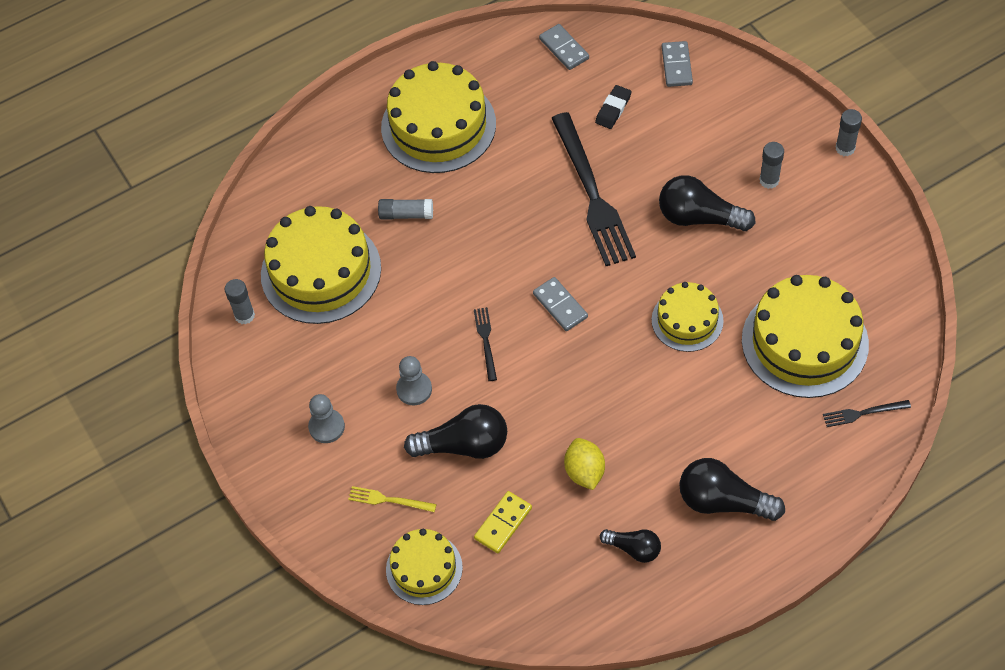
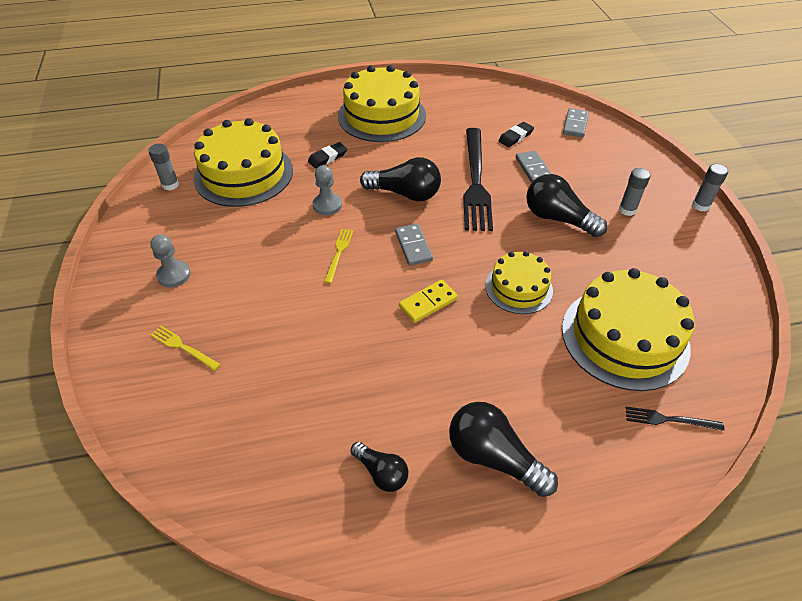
camera: 15 degrees right, 10 degrees down
(406, 214) = (327, 157): grey glue stick -> black eraser
(414, 389) = (260, 270): grey pawn -> grey pawn (327, 205)
(424, 568) = (173, 418): yellow cake -> none
(464, 445) = (275, 324): black light bulb -> black light bulb (405, 193)
(486, 341) = (339, 253): black fork -> yellow fork
(503, 523) = (269, 402): yellow domino -> yellow domino (428, 303)
(564, 49) = (494, 97): grey domino -> grey domino (533, 169)
(584, 472) = (368, 382): yellow lemon -> none

